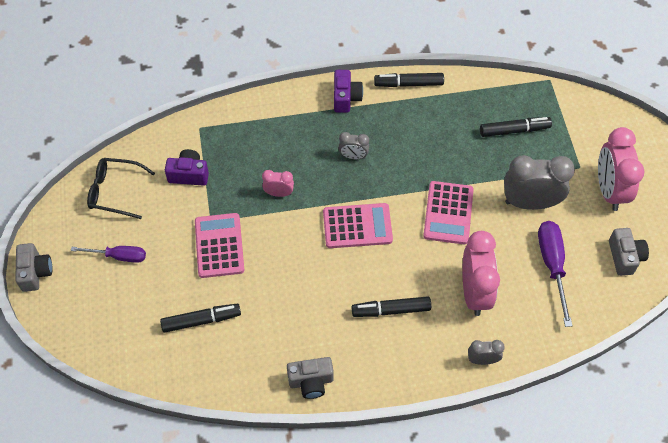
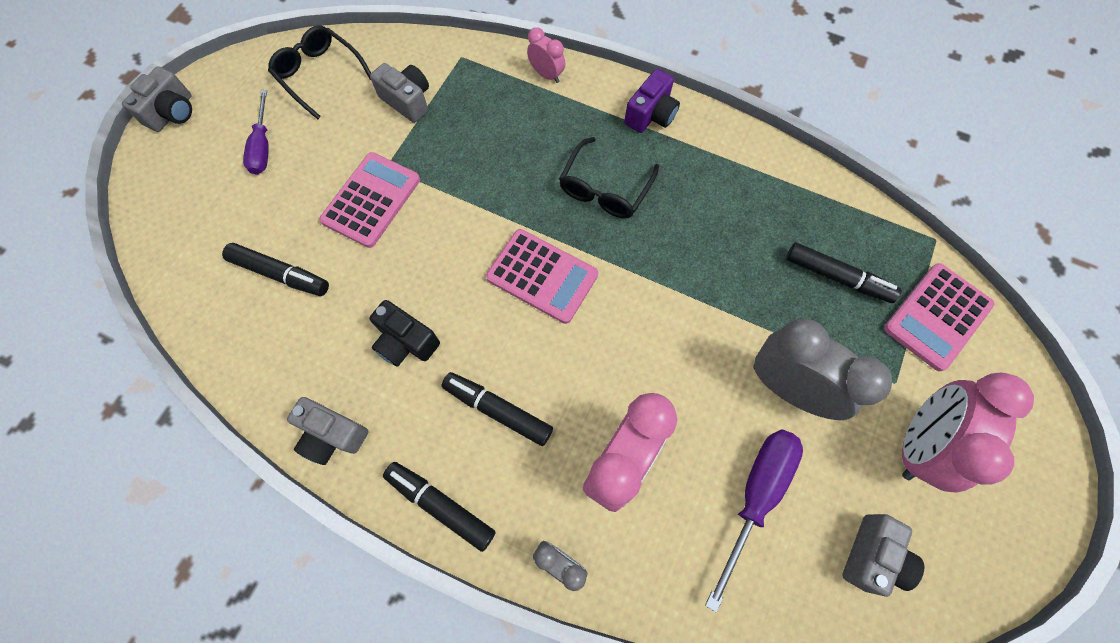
camera: 35 degrees right, 10 degrees up
(119, 256) = (263, 146): purple screwdriver -> purple screwdriver turned 45 degrees clockwise
(189, 174) = (407, 101): purple camera -> grey camera
(279, 193) = (484, 180): pink clock -> pink clock (546, 75)
(310, 309) = (406, 342): none -> black camera
(353, 156) = (605, 188): grey clock -> black glasses
(408, 84) = (740, 140): black marker -> black marker (441, 505)
(448, 213) = (667, 331): pink calculator -> pink calculator (937, 316)

